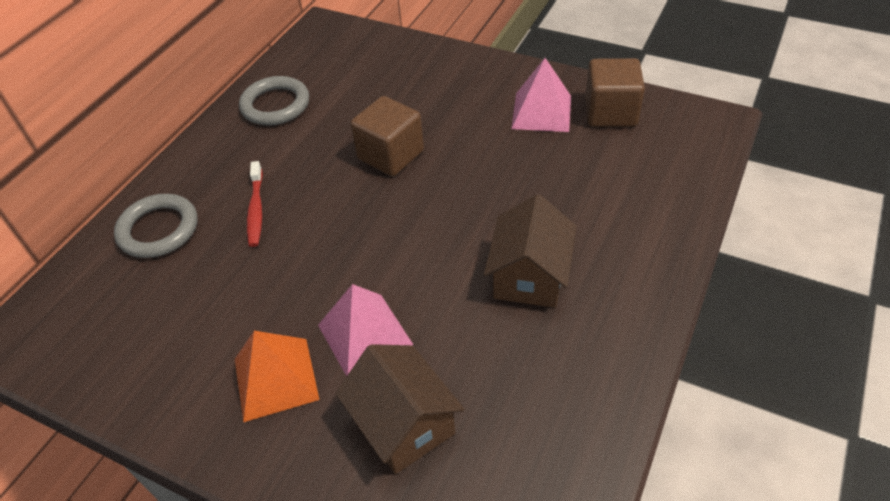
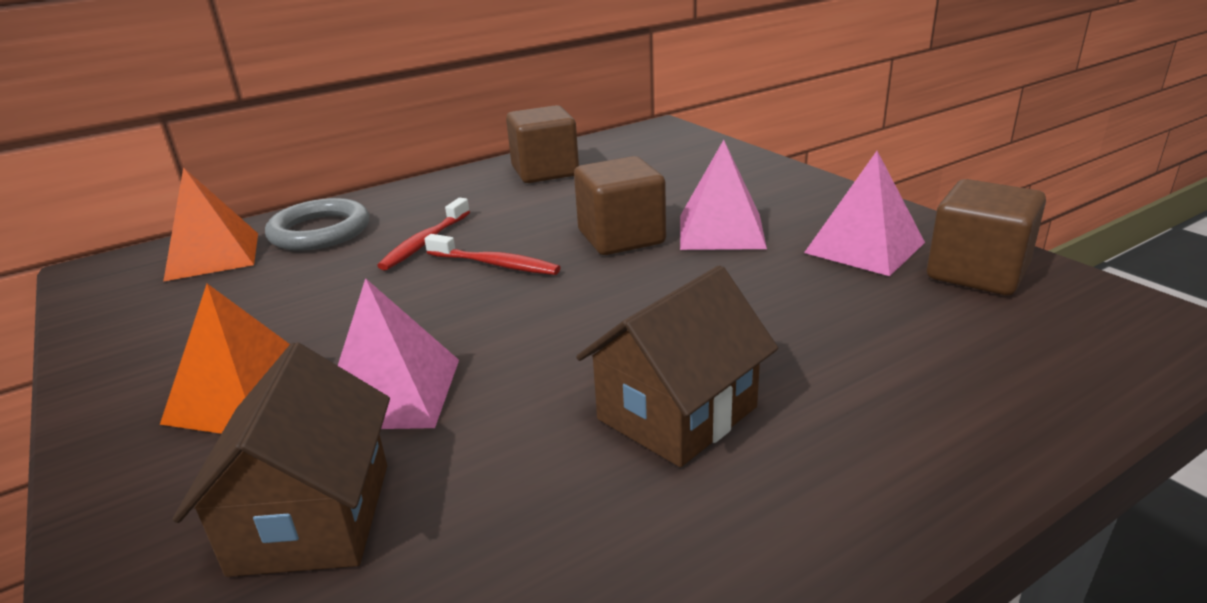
camera: 30 degrees right, 20 degrees down
(97, 286) = (213, 256): none -> orange pyramid
(275, 105) = (545, 171): grey ring -> brown cube
(328, 211) = (495, 264): none -> red toothbrush
(449, 126) = (721, 231): none -> pink pyramid

